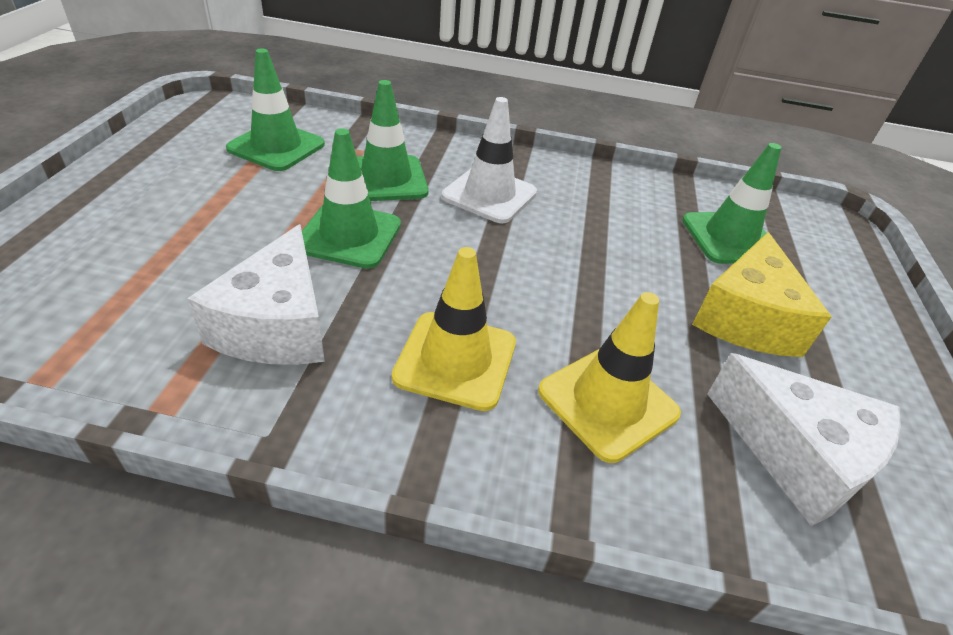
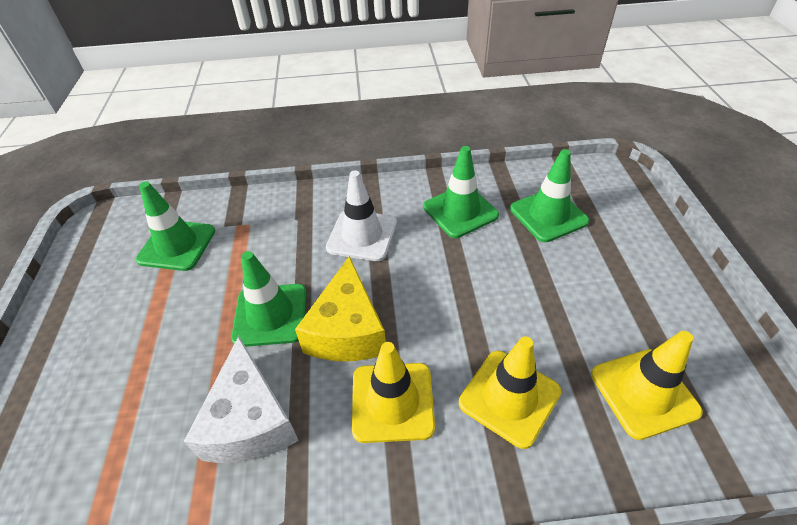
camera: 10 degrees left, 5 degrees up
(386, 179) = (277, 248): green traffic cone -> green traffic cone (460, 211)
(746, 318) = (580, 286): yellow cheese -> yellow cheese (347, 330)
(796, 455) = (644, 393): white cheese -> yellow traffic cone

